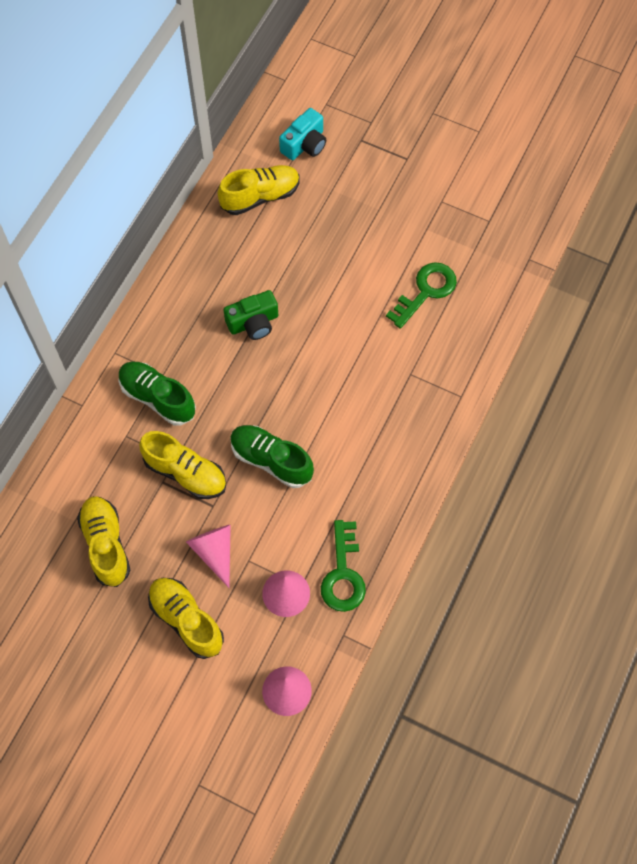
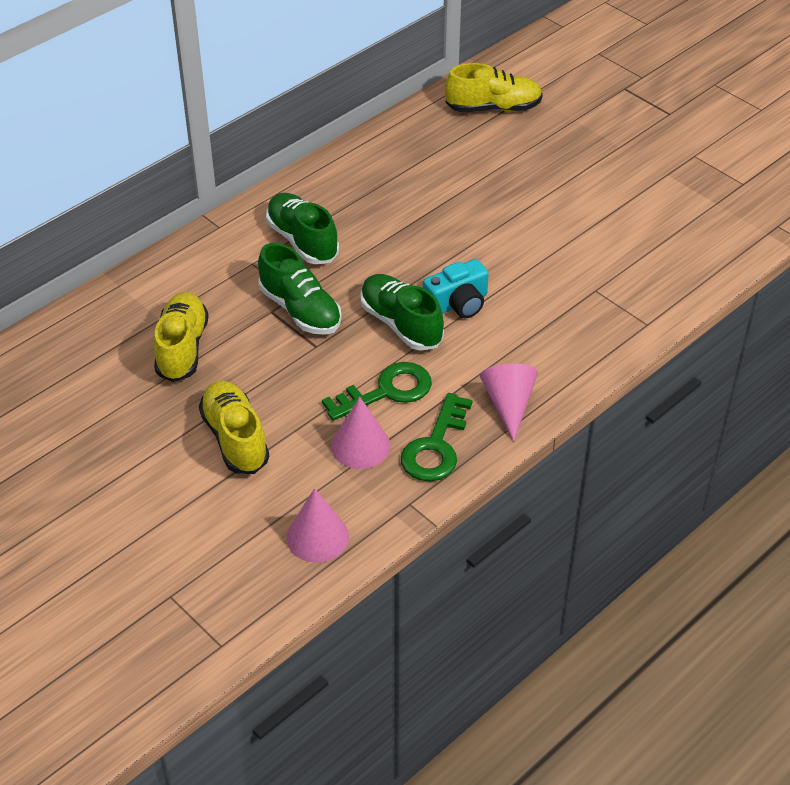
camera: 20 degrees right, 20 degrees down
(185, 473) = (300, 310): yellow shoe -> green shoe
(214, 552) = (297, 386): pink cone -> pink cone (508, 404)
(253, 323) = (437, 205): green camera -> none
(305, 144) = (561, 78): turquoise camera -> turquoise camera (457, 303)
(426, 291) = (644, 225): green key -> green key (386, 391)

